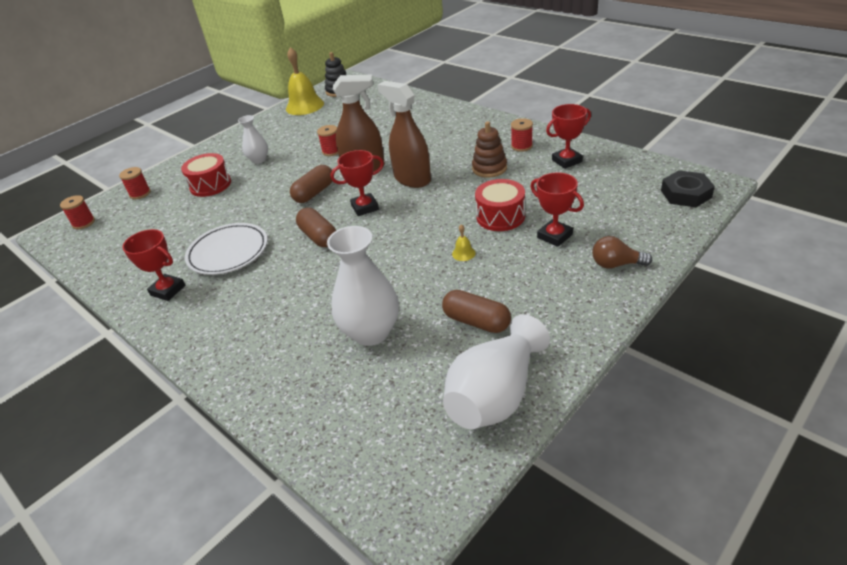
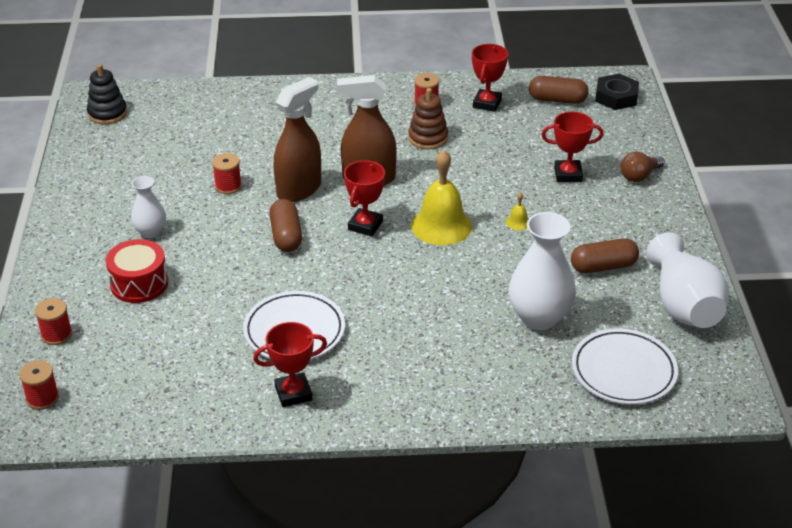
camera: 50 degrees left, 0 degrees up
(304, 106) = (92, 148): yellow bell -> yellow bell (441, 225)
(319, 237) = (365, 272): brown capsule -> brown capsule (557, 100)
(364, 418) = (623, 371): none -> white plate
(500, 216) = (502, 178): red drum -> none

